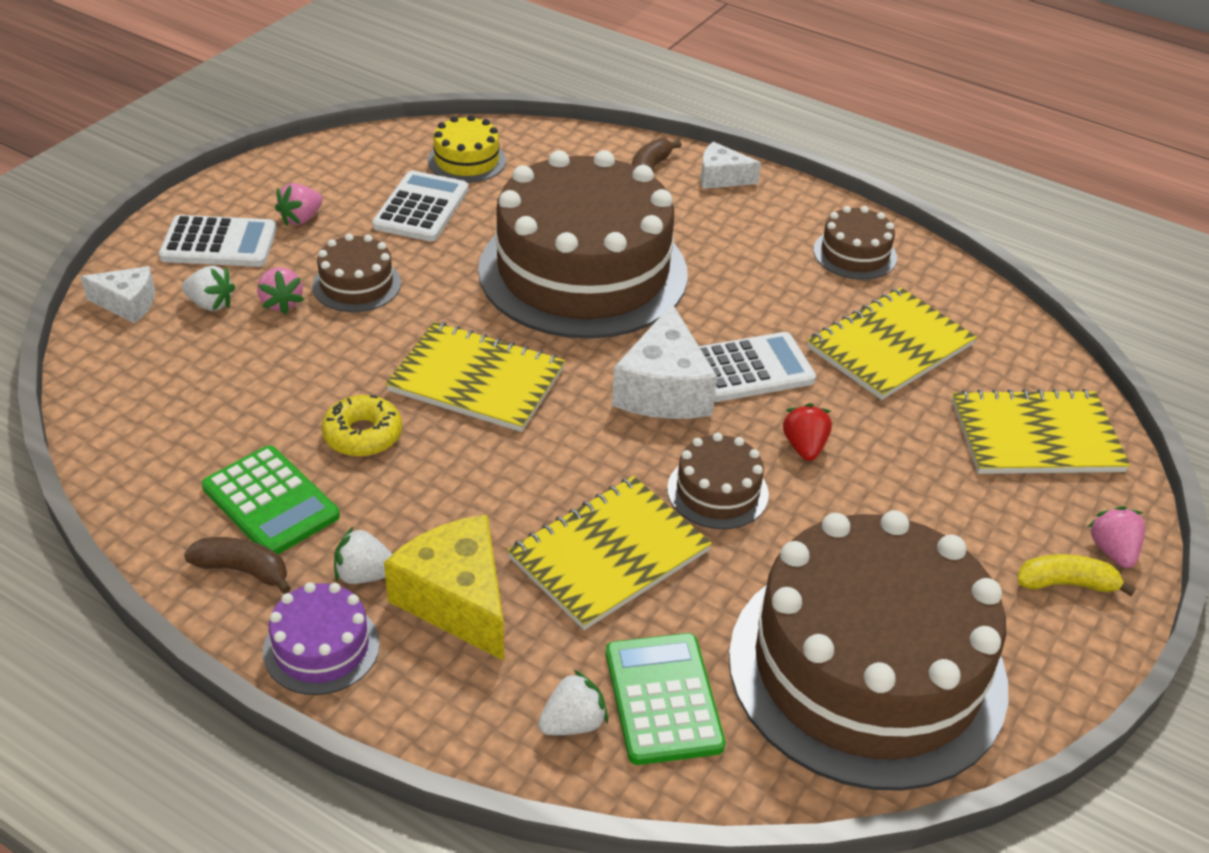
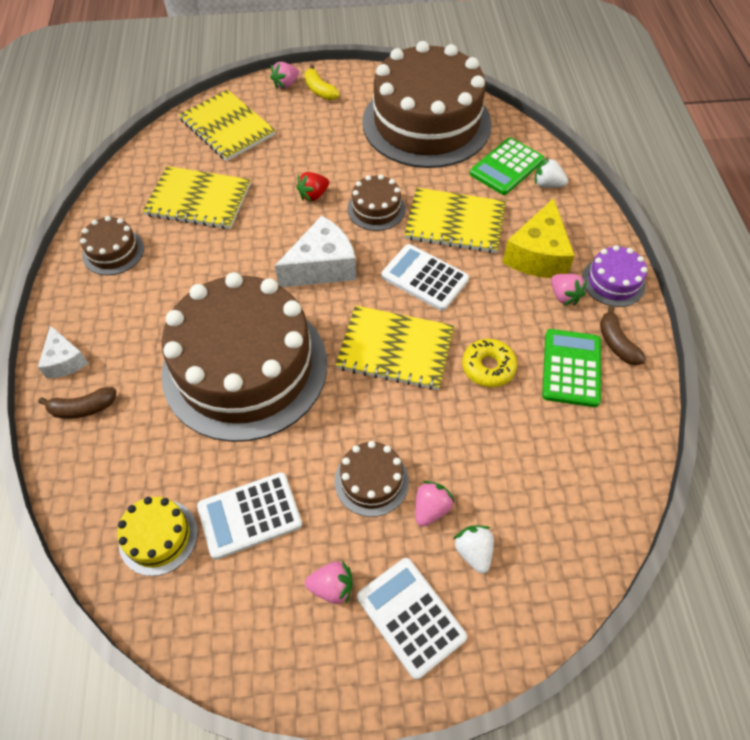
camera: 125 degrees left, 15 degrees up
(127, 304) = (525, 608): white cheese -> none
(364, 575) = (564, 296): white strawberry -> pink strawberry
(476, 380) = (395, 349): yellow notebook -> yellow notebook turned 60 degrees counterclockwise
(750, 369) = (270, 242): white calculator -> white calculator (424, 278)

